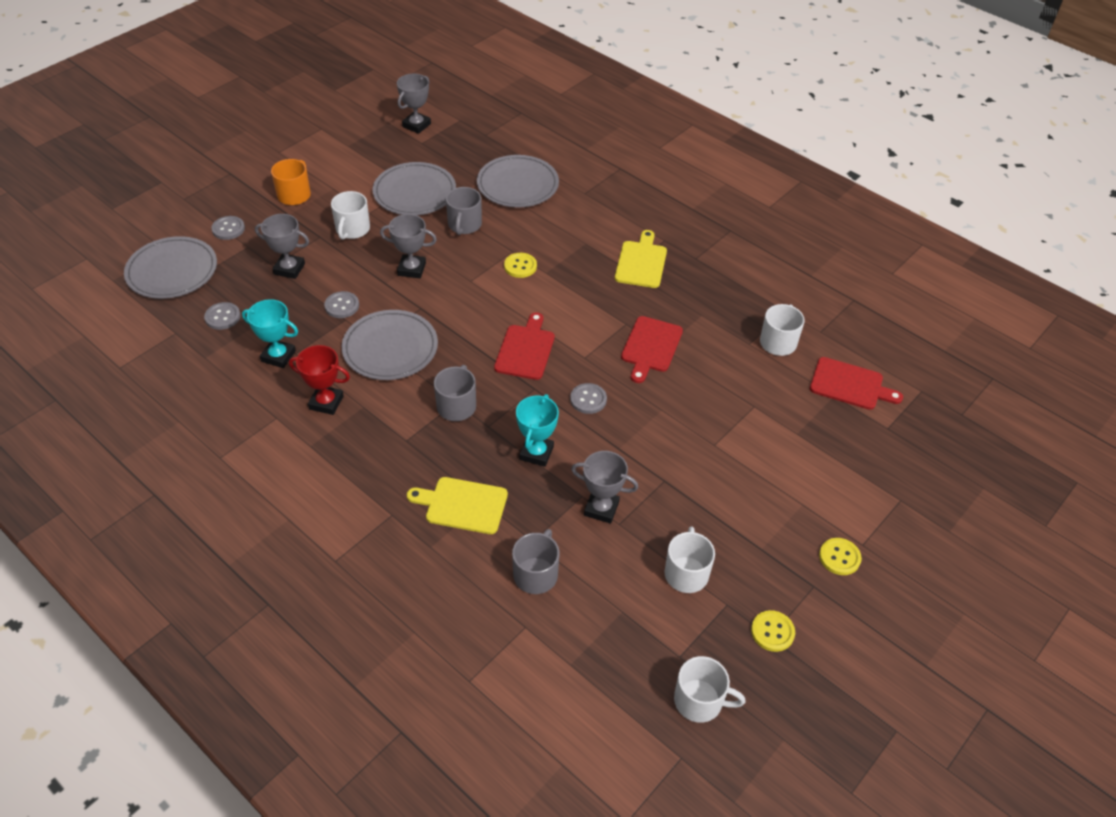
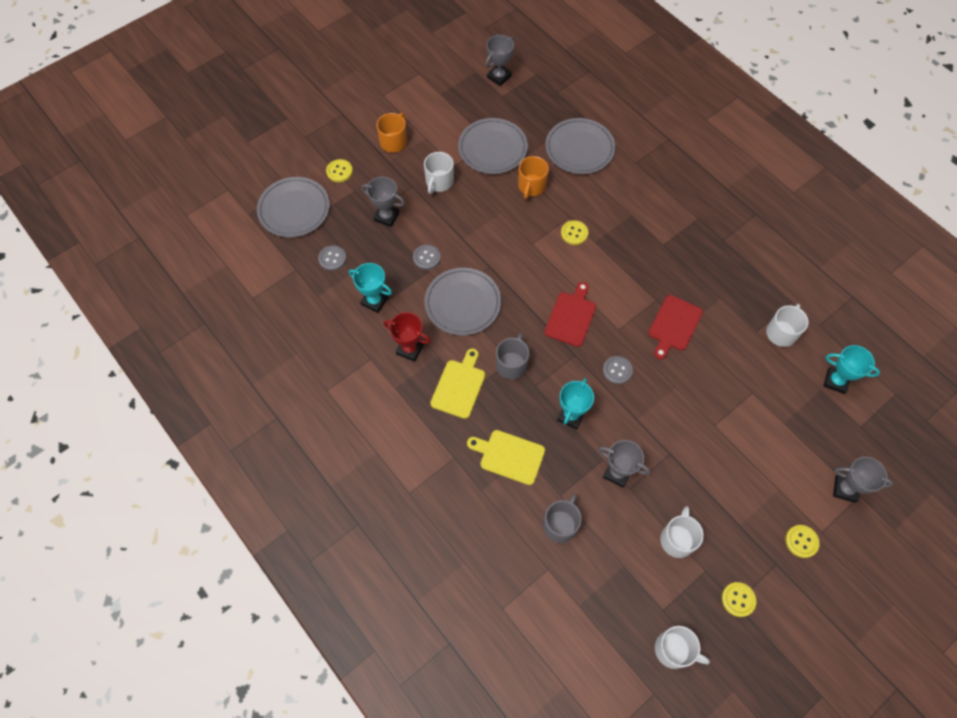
camera: 10 degrees right, 15 degrees up
(228, 229) = (339, 171): grey button -> yellow button
(411, 269) = (485, 227): grey trophy -> grey trophy (845, 489)
(464, 225) = (531, 186): grey mug -> orange mug
(641, 262) = (676, 240): yellow cutting board -> yellow cutting board (459, 386)
(850, 385) = (835, 381): red cutting board -> turquoise trophy

